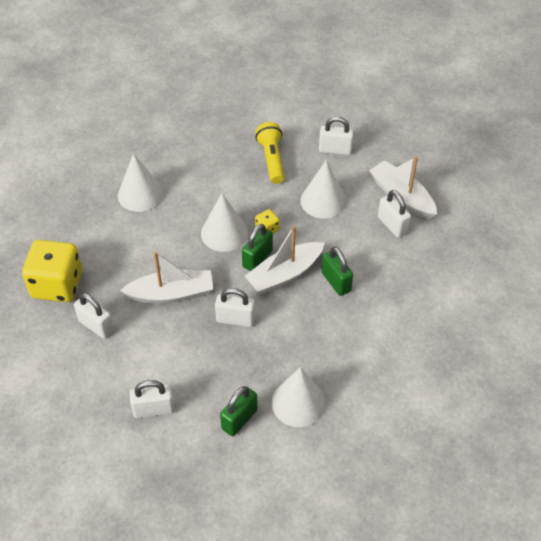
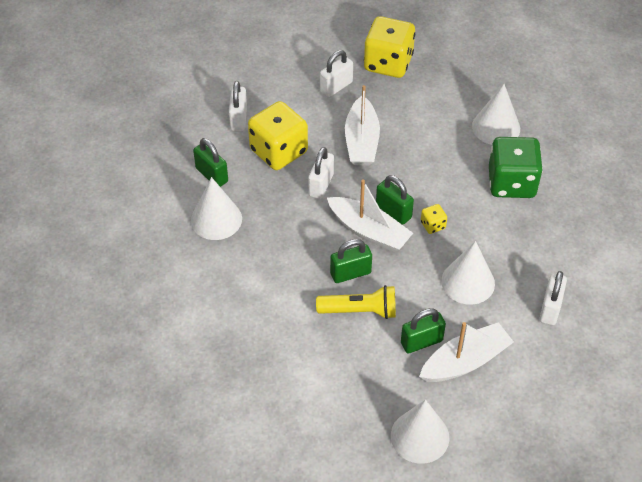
camera: 100 degrees right, 0 degrees up
(196, 363) = (278, 151): none -> yellow dice
(207, 180) = (511, 183): none -> green dice
(224, 233) = (433, 189): white cone -> white cone (420, 436)
(271, 159) = (538, 244): yellow flashlight -> yellow flashlight (360, 310)
(284, 274) = (369, 231): white boat -> white boat turned 150 degrees clockwise
(392, 225) = (421, 342): white padlock -> green padlock

